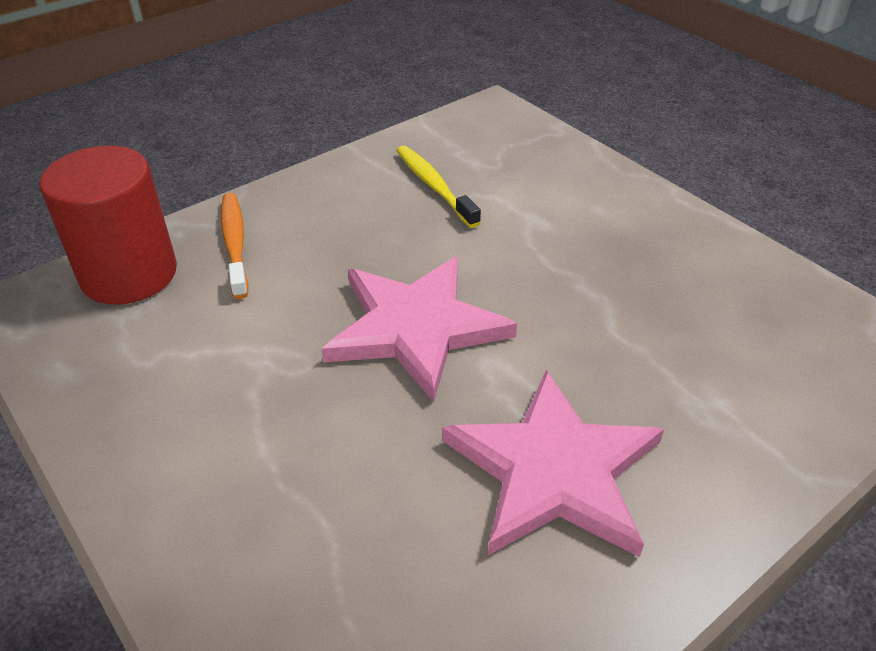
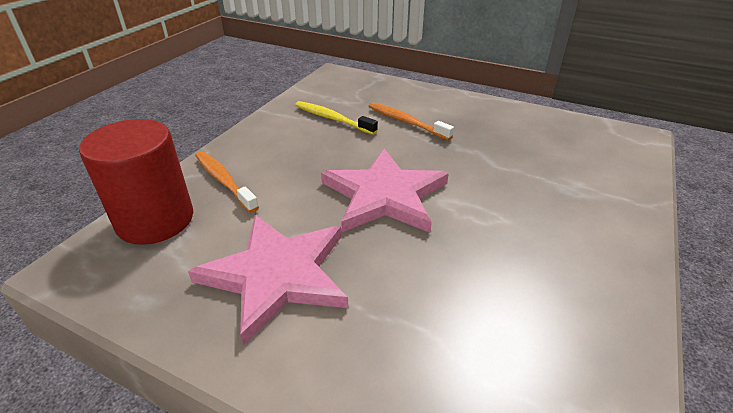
camera: 25 degrees left, 5 degrees down
(535, 219) = (406, 122): none -> orange toothbrush
(554, 470) = (529, 246): pink star -> pink star (277, 275)

